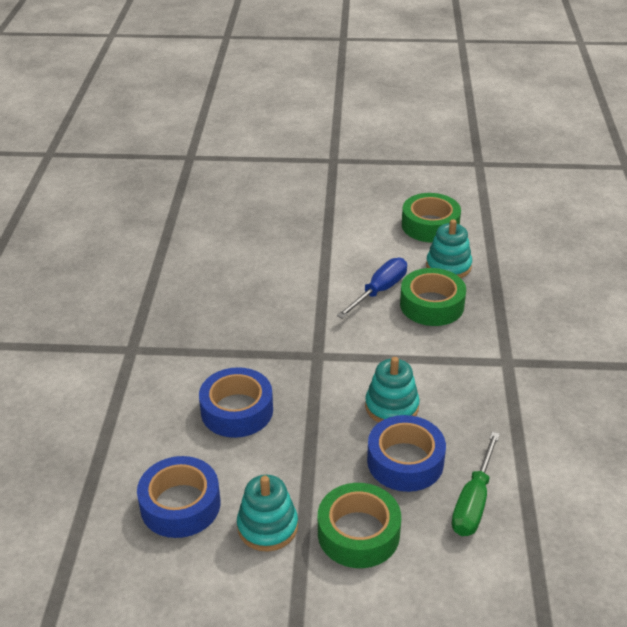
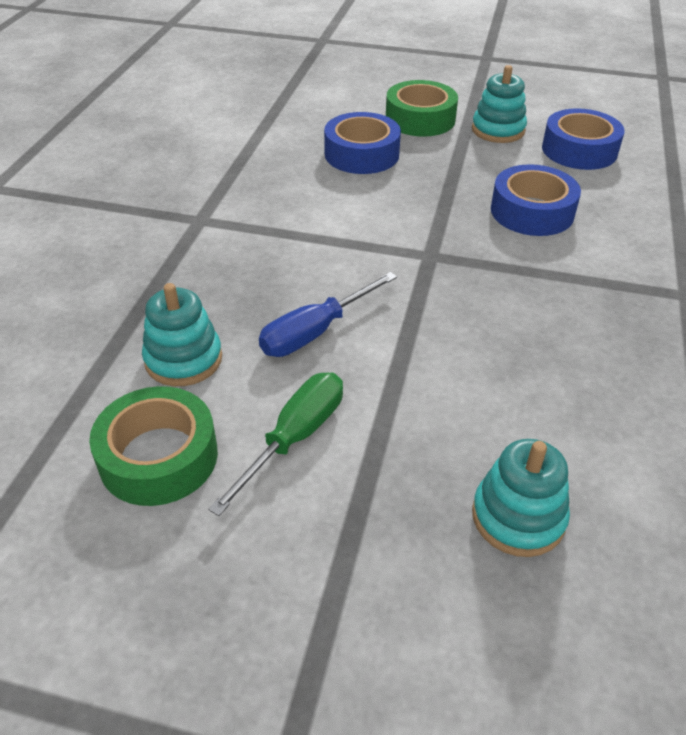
camera: 170 degrees left, 5 degrees up
(391, 407) = (357, 195): turquoise stacking toy -> turquoise stacking toy (518, 517)
(432, 305) = (248, 299): green tape -> none
(473, 501) = (313, 125): green screwdriver -> green screwdriver (294, 438)

